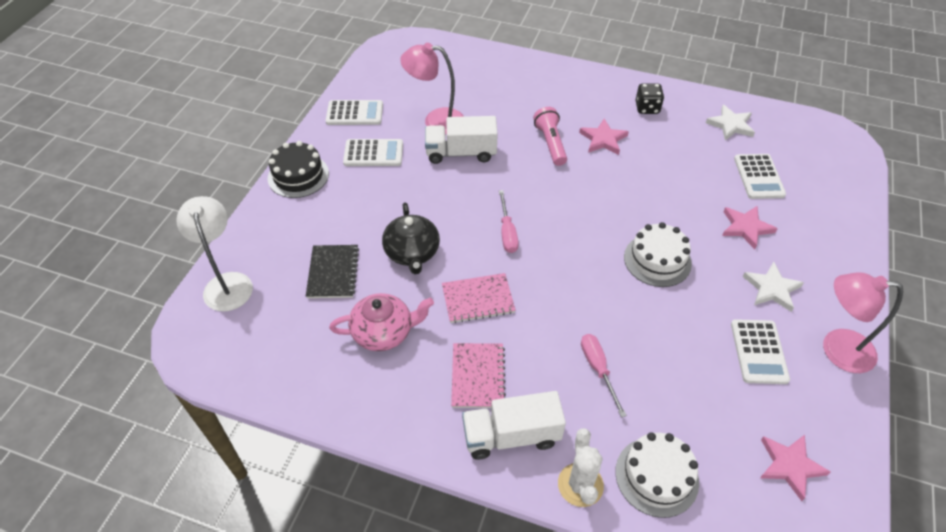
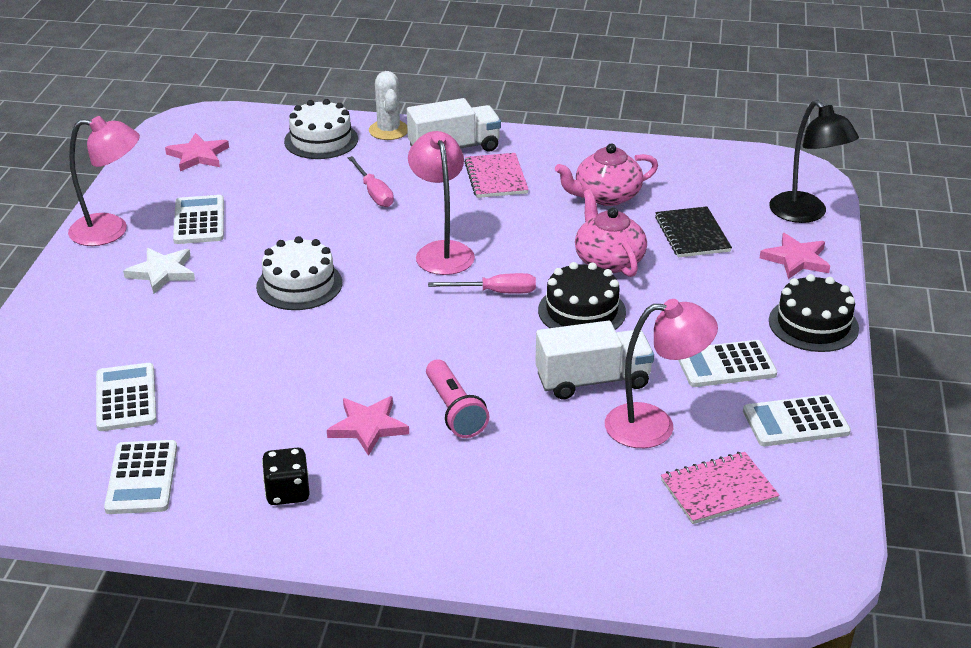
camera: 170 degrees right, 15 degrees down
(227, 283) = (805, 214): white lamp -> black lamp
(412, 253) = (608, 260): black teapot -> pink teapot
(449, 207) = (582, 311): none -> black cake
(478, 299) = (514, 229): pink notebook -> pink notebook (718, 490)
(507, 232) = (495, 292): pink screwdriver -> pink screwdriver turned 105 degrees clockwise
(542, 281) = (442, 251): none -> pink lamp
(730, 125) = (142, 478): white star -> white calculator
(746, 227) = (171, 331): pink star -> pink star (796, 259)

